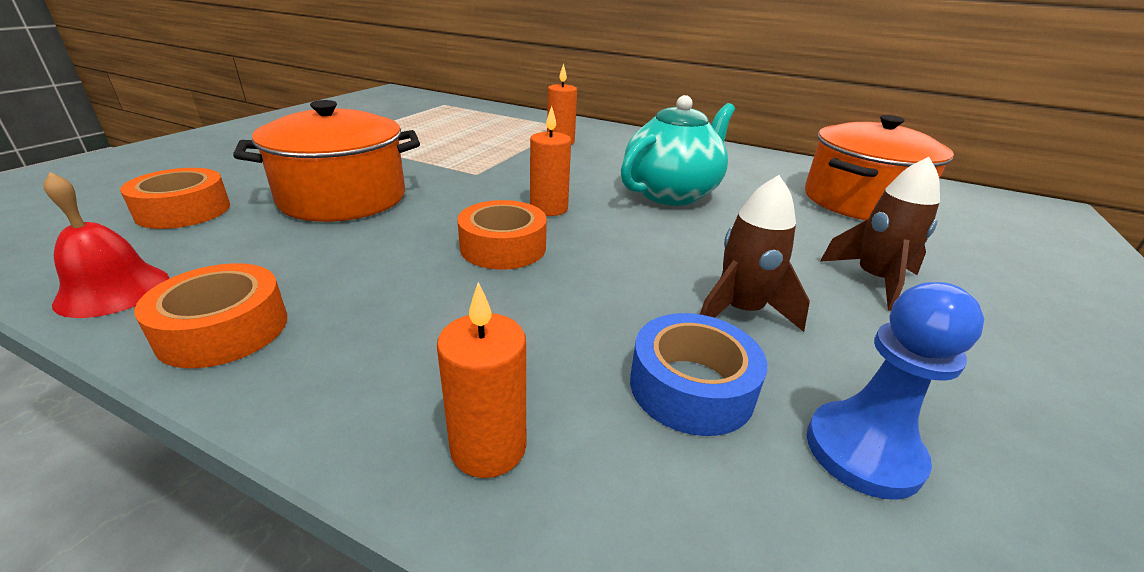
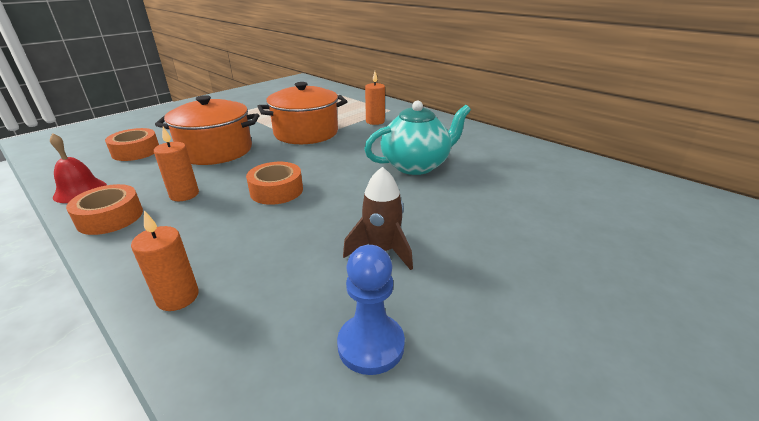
camera: 20 degrees right, 0 degrees up
(549, 208) = (325, 168): orange candle -> orange candle (184, 194)
(691, 387) = (307, 289): blue tape -> none
(860, 202) = (559, 185): orange pot -> orange pot (306, 133)
(874, 280) = (501, 244): brown rocket -> none

